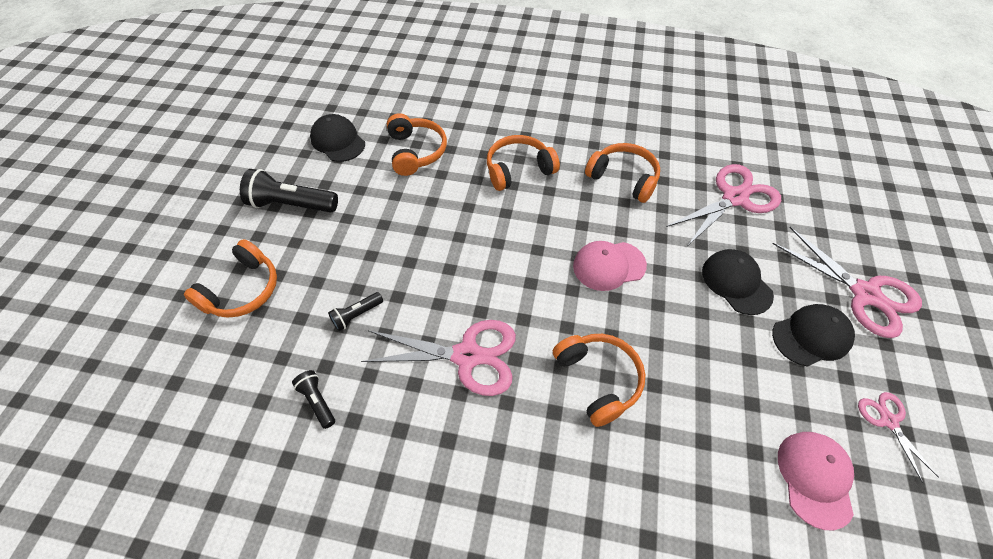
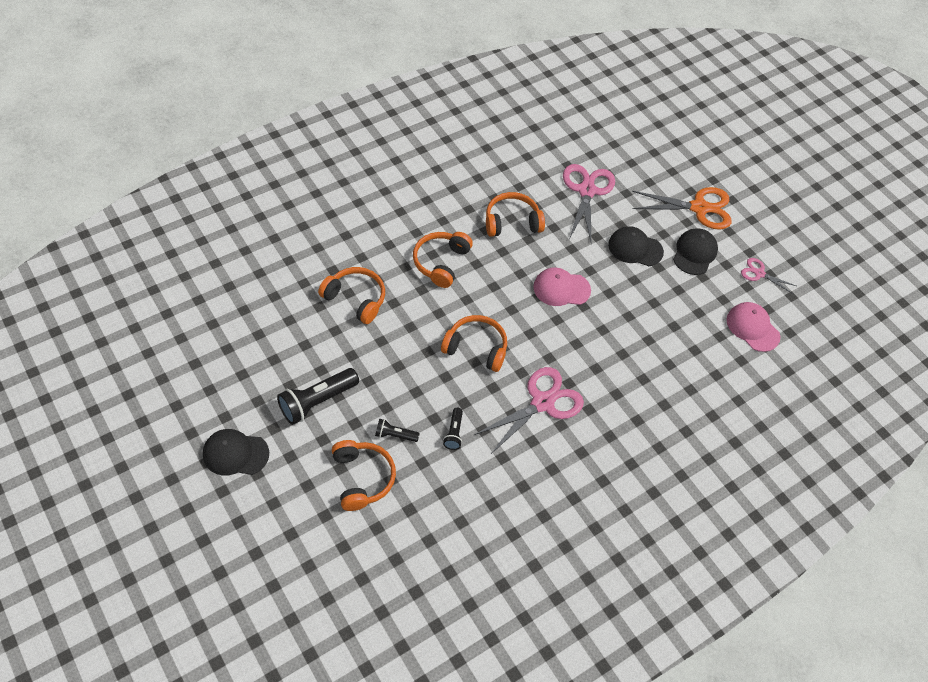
camera: 50 degrees left, 0 degrees up
(317, 401) = (492, 494): black flashlight -> black flashlight (395, 435)
(338, 141) = (287, 332): black cap -> black cap (235, 453)
(598, 379) = (620, 359): orange headphones -> orange headphones (476, 348)
(609, 265) = (561, 289): pink cap -> pink cap turned 60 degrees clockwise
(865, 294) = (699, 208): pink scissors -> orange scissors

